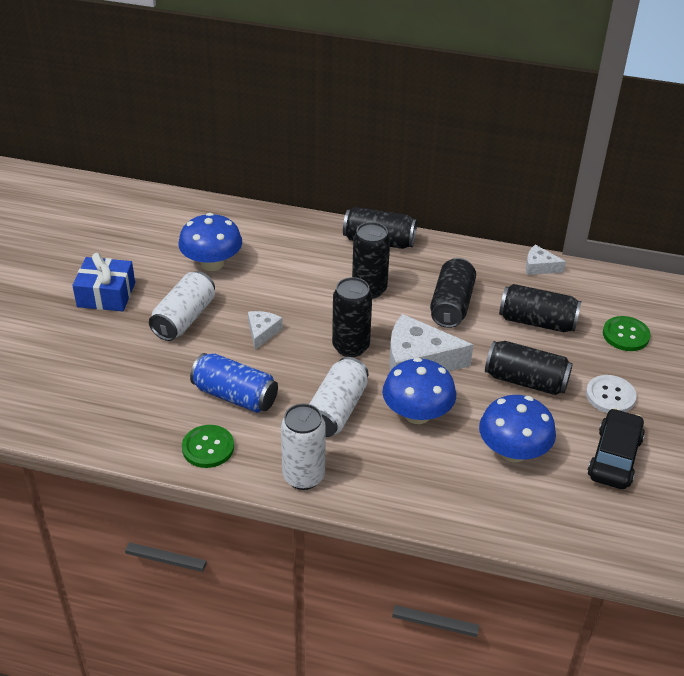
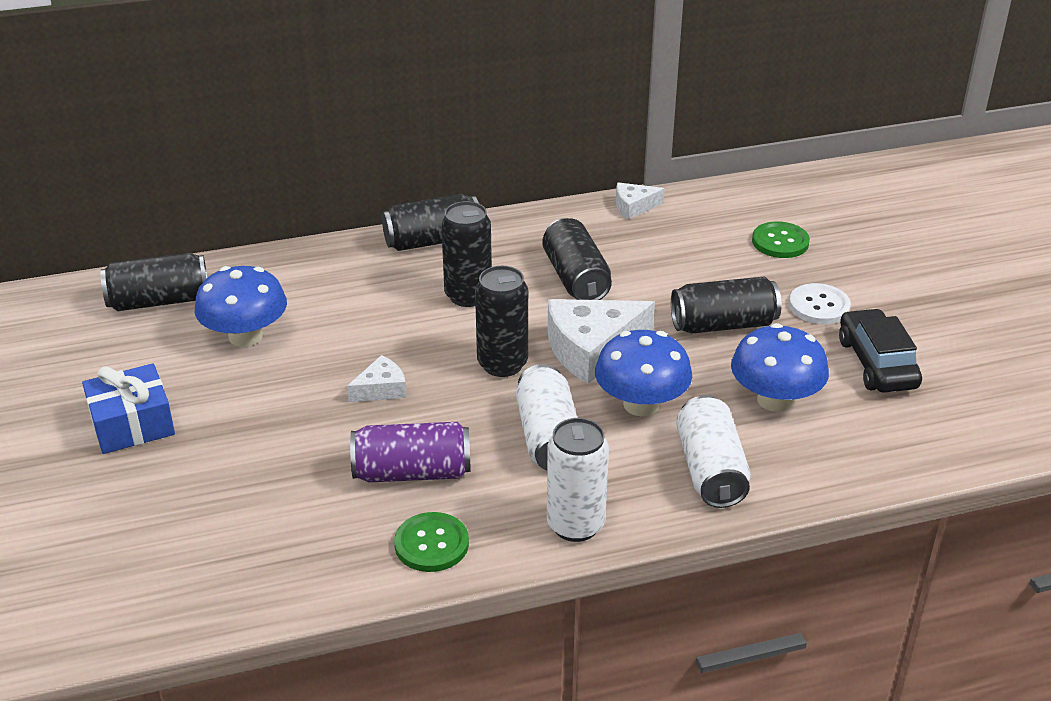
camera: 30 degrees left, 5 degrees down
(184, 318) = (266, 412): white can -> white can (710, 470)
(235, 396) = (412, 472): blue can -> purple can
(262, 332) = (381, 389): white cheese -> white cheese turned 75 degrees clockwise
(537, 322) = (681, 262): black can -> black can (159, 301)

